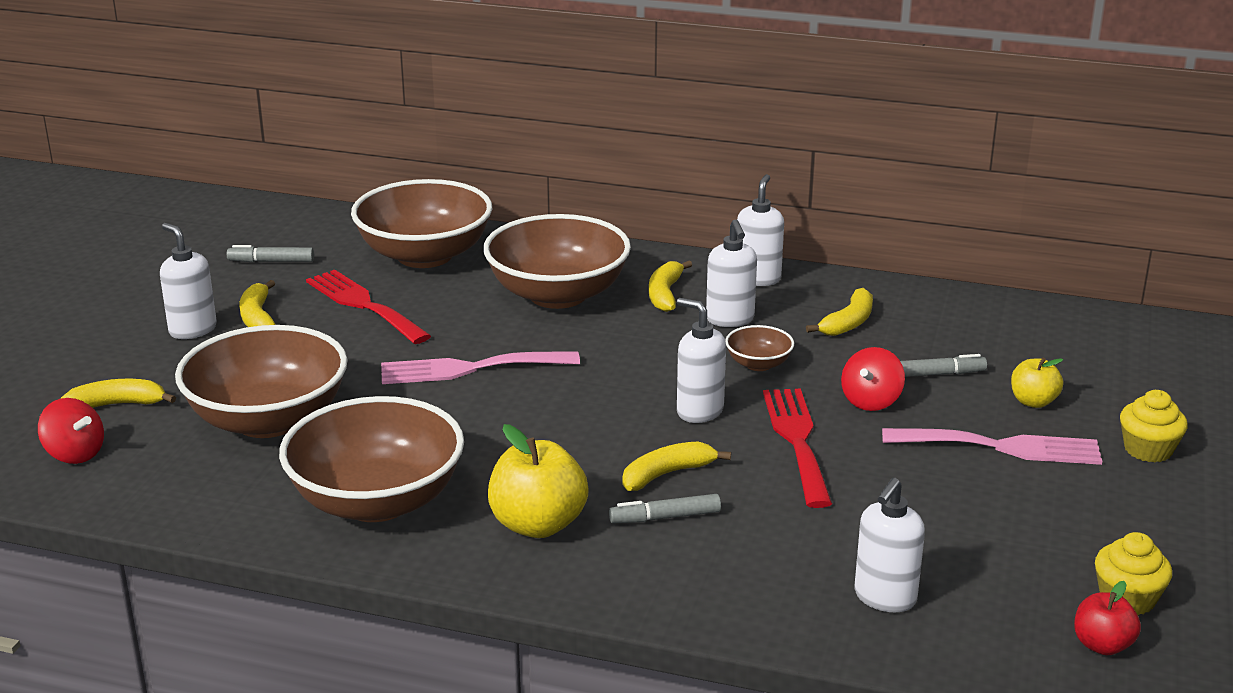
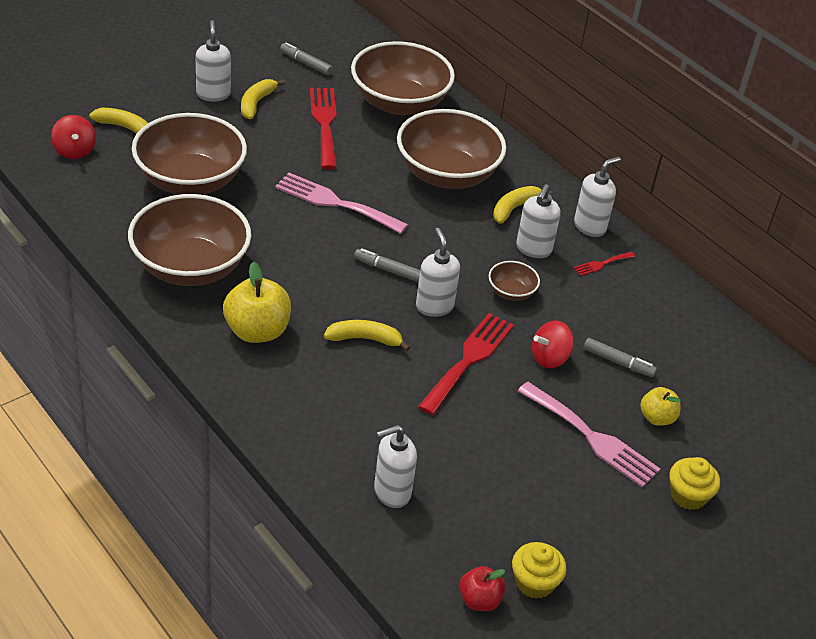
camera: 30 degrees right, 15 degrees up
(665, 517) = (330, 367): grey marker -> grey marker (388, 270)
(811, 303) = (602, 264): none -> red fork
(848, 323) = (608, 292): yellow banana -> none

